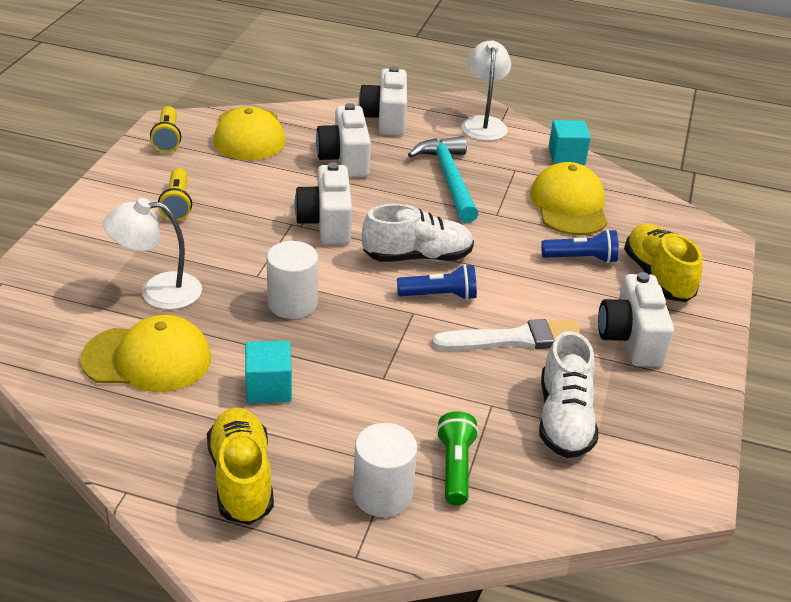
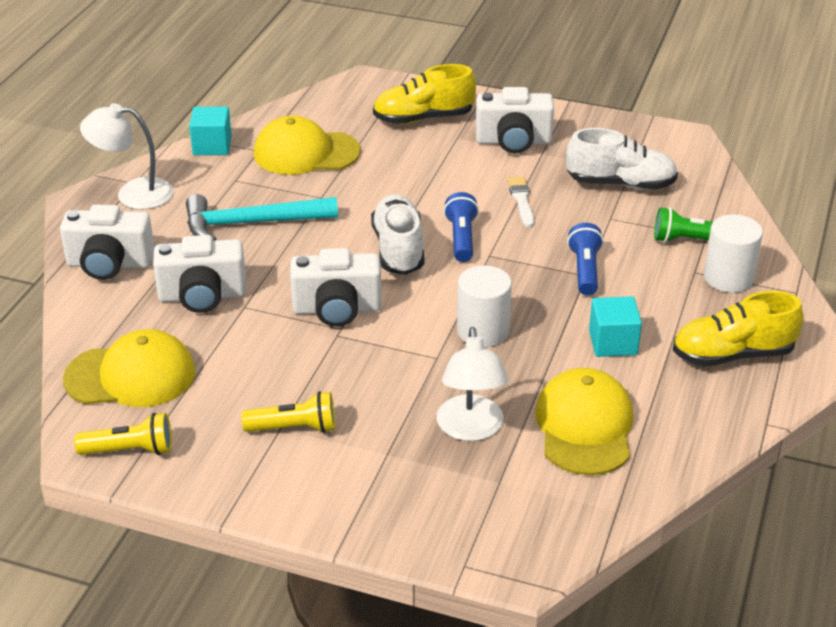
camera: 85 degrees left, 0 degrees up
(514, 339) = (521, 200): white brush -> white brush, size x0.60
(581, 258) = (397, 154): blue flashlight -> blue flashlight (585, 270)

